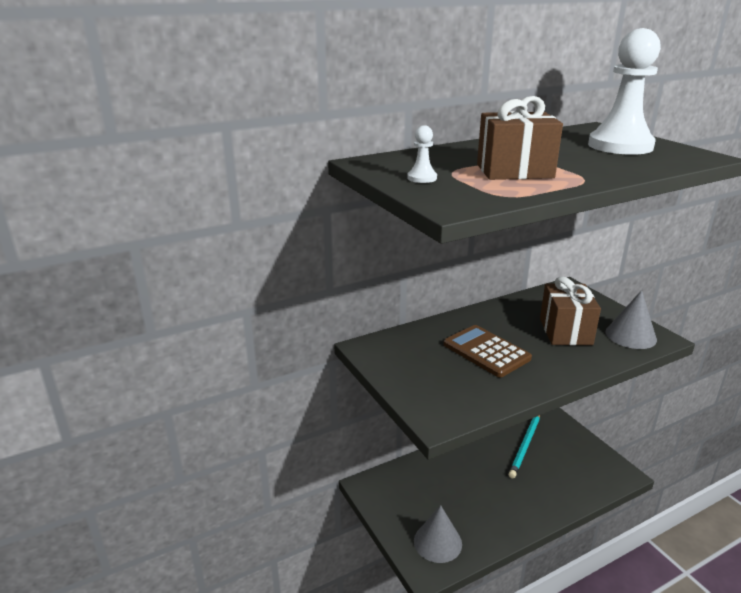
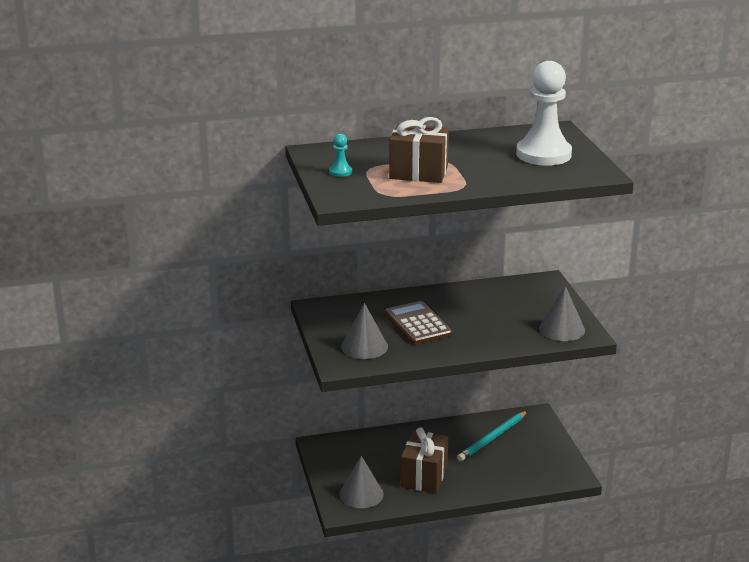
camera: 15 degrees right, 0 degrees up
(422, 178) = (340, 172): white pawn -> turquoise pawn
(449, 389) = (364, 346): none -> grey cone
(565, 331) = (504, 318): brown gift -> brown gift (424, 476)

